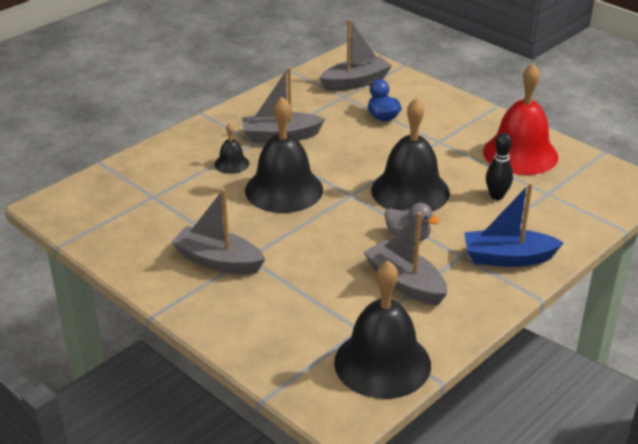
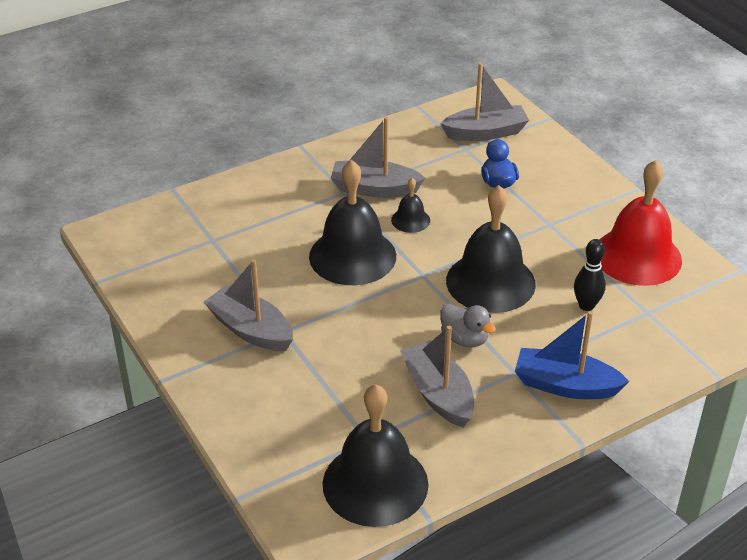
camera: 15 degrees right, 5 degrees up
(231, 164) = (309, 214): black bell -> black bell (410, 220)

